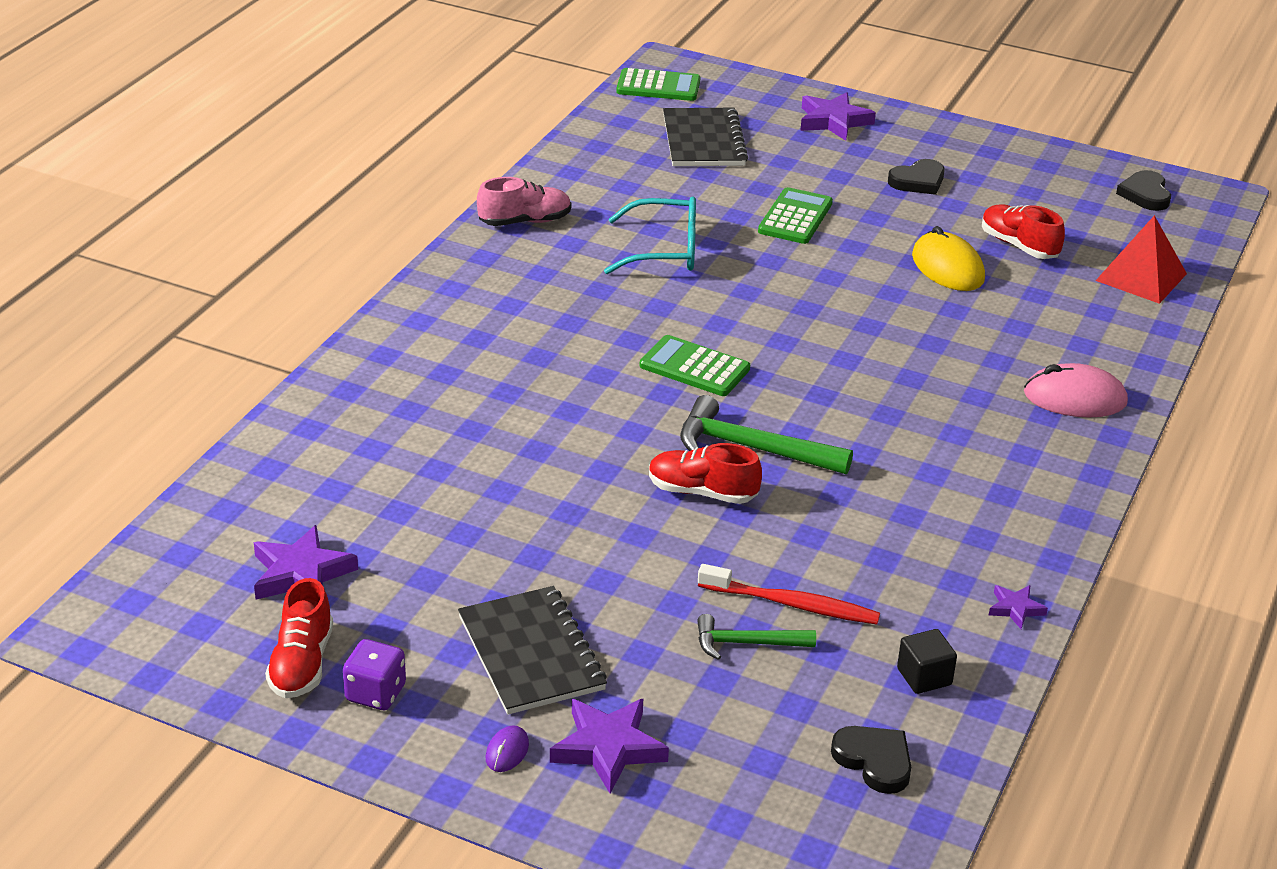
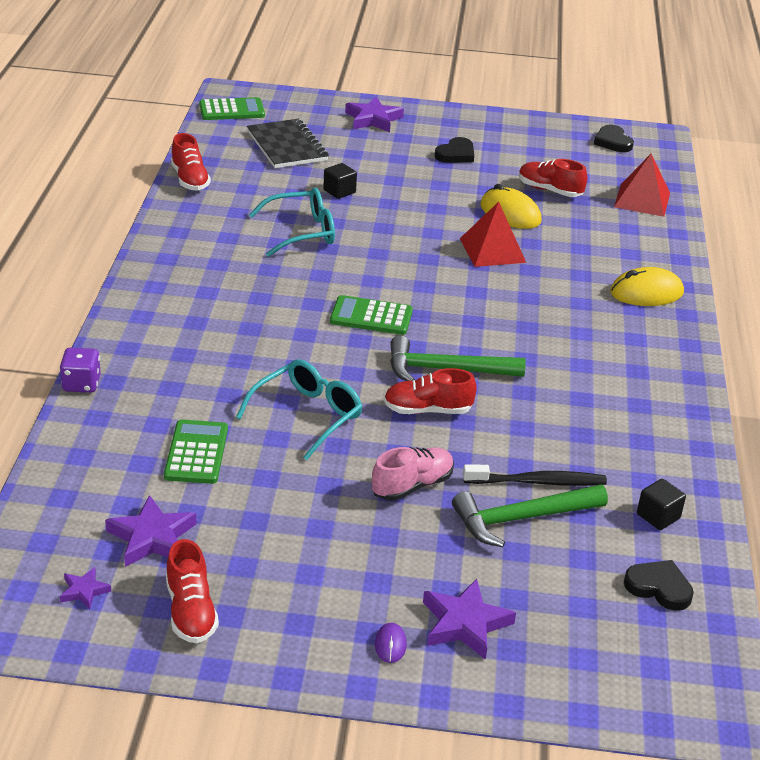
camera: 20 degrees left, 0 degrees up
(375, 693) = (263, 622): purple dice -> purple dice (81, 384)
(525, 221) = (184, 226): pink shoe -> pink shoe (412, 485)
(531, 653) = (367, 562): black notebook -> none
(553, 471) = (308, 415): none -> turquoise glasses
(561, 166) = (190, 179): none -> red shoe
(739, 207) = (339, 191): none -> black cube
(747, 643) = (522, 519): green hammer -> green hammer, size x1.66
(792, 604) = (537, 482): red toothbrush -> black toothbrush
(795, 217) = (384, 193): green calculator -> green calculator (196, 453)
(897, 311) = (492, 250): none -> red pyramid
(1015, 609) = (691, 452): purple star -> purple star (84, 591)
(1075, 398) = (646, 293): pink mouse -> yellow mouse

